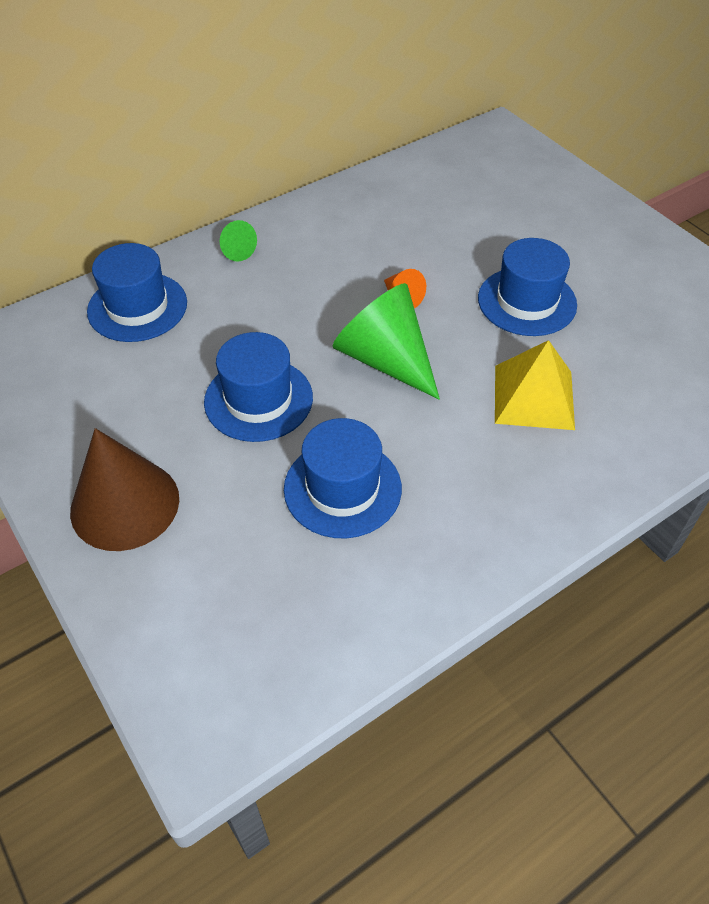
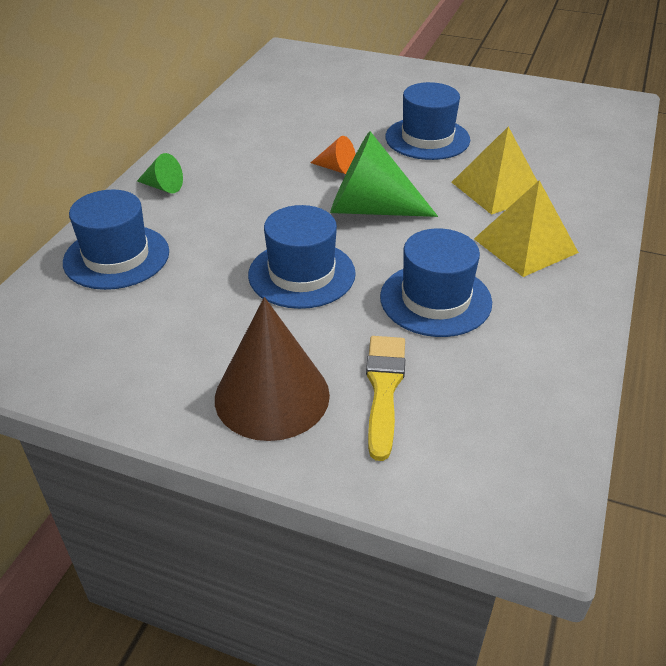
camera: 35 degrees left, 10 degrees down
(211, 550) = (384, 389): none -> yellow brush
(489, 476) = (525, 245): none -> yellow pyramid

